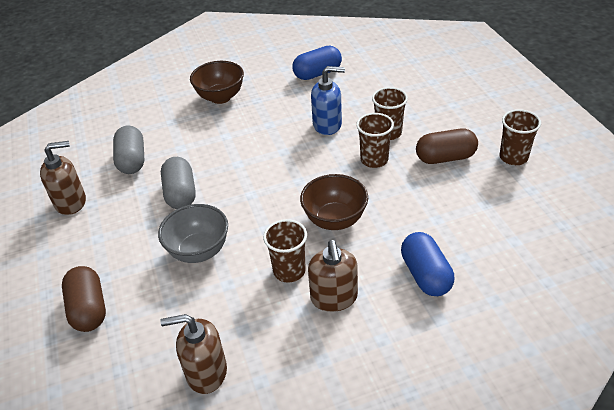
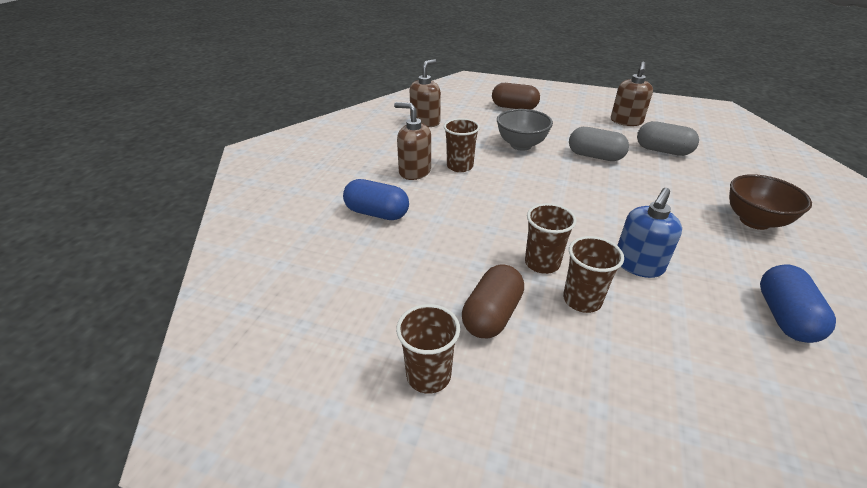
camera: 125 degrees right, 5 degrees down
(335, 220) = (485, 203): brown bowl -> none

